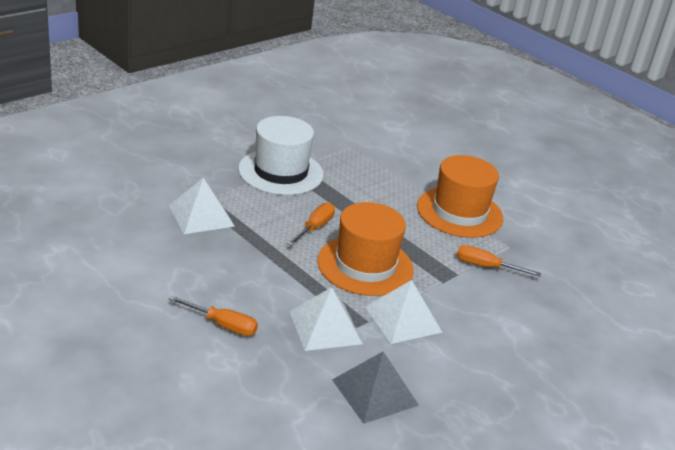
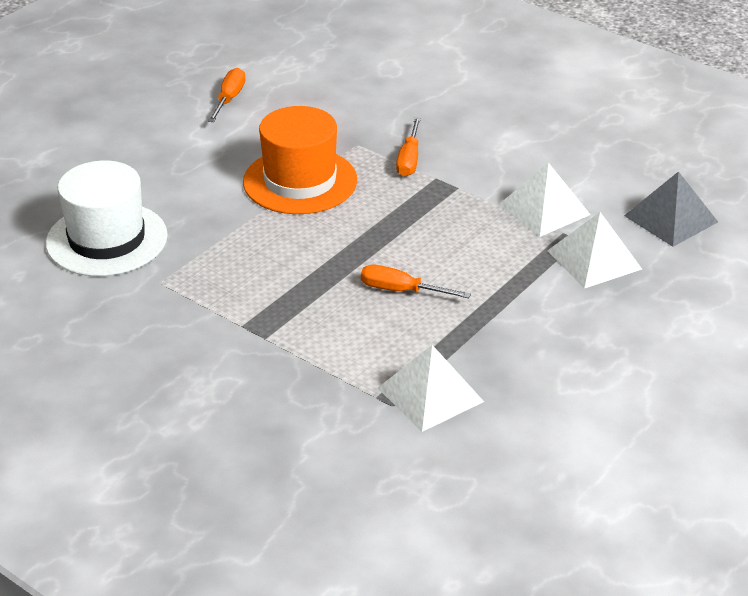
camera: 95 degrees left, 5 degrees up
(223, 325) = (642, 333): orange screwdriver -> orange screwdriver (229, 99)
(280, 172) = (273, 340): white hat -> white hat (107, 239)
(365, 265) = (460, 243): orange hat -> none

